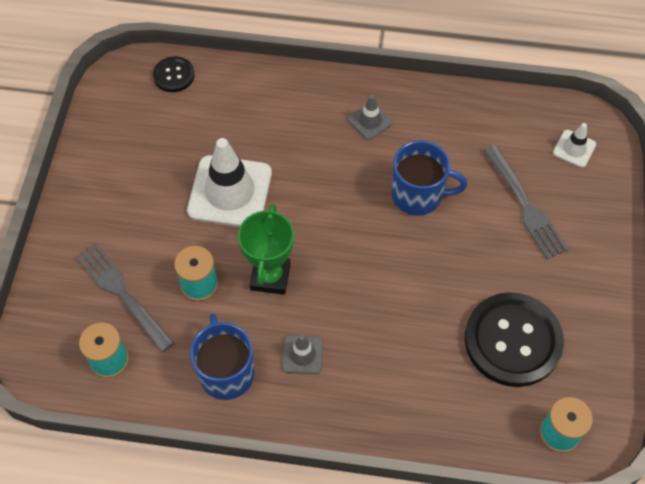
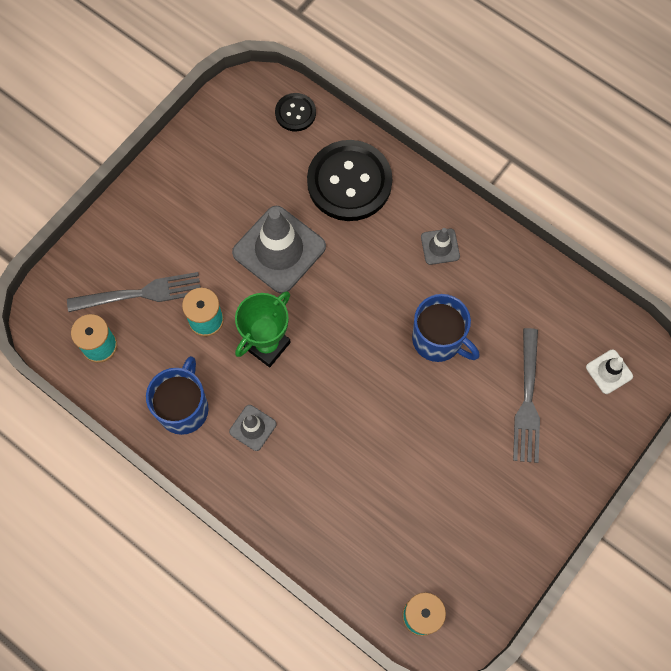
camera: 30 degrees right, 10 degrees up
(122, 293) = (140, 293): grey fork -> grey fork turned 90 degrees clockwise
(230, 192) = (279, 249): white traffic cone -> grey traffic cone
(512, 340) = (434, 515): black button -> black button (349, 182)

